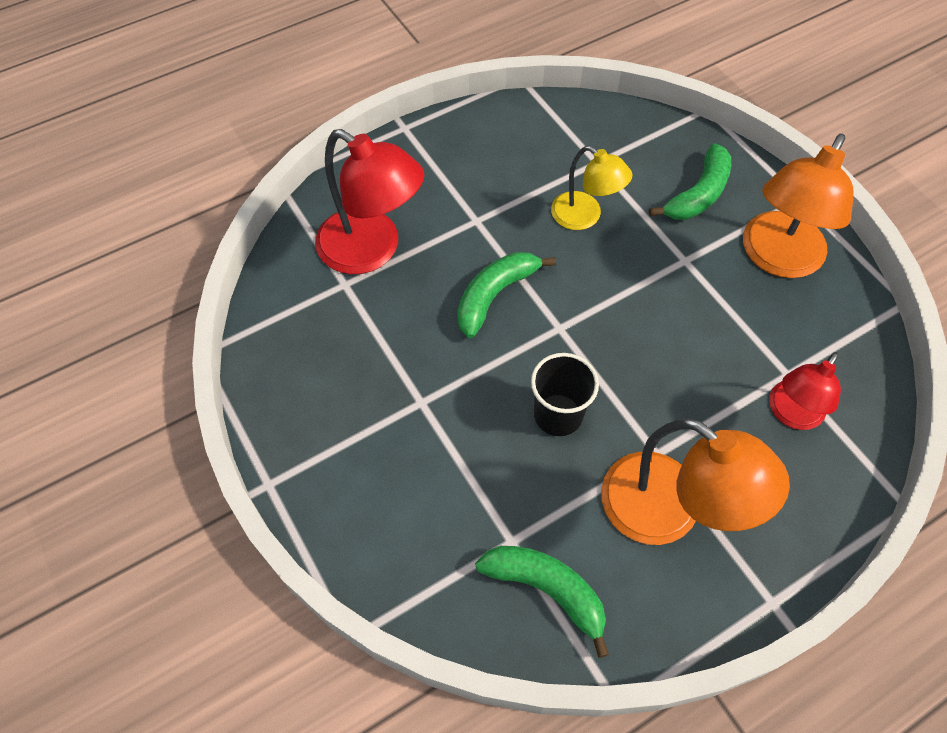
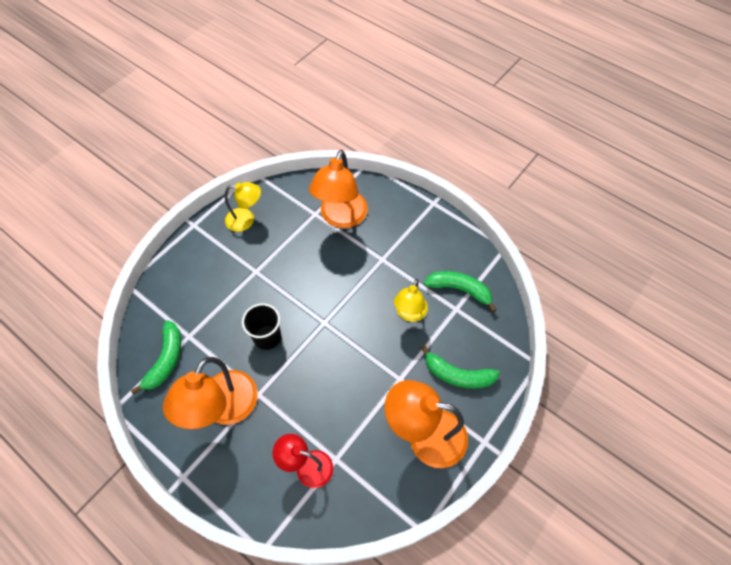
camera: 70 degrees right, 0 degrees up
(303, 391) = (246, 220): none -> yellow lamp
(372, 250) = (341, 218): red lamp -> orange lamp
(494, 295) = (334, 284): green banana -> green banana (459, 290)

